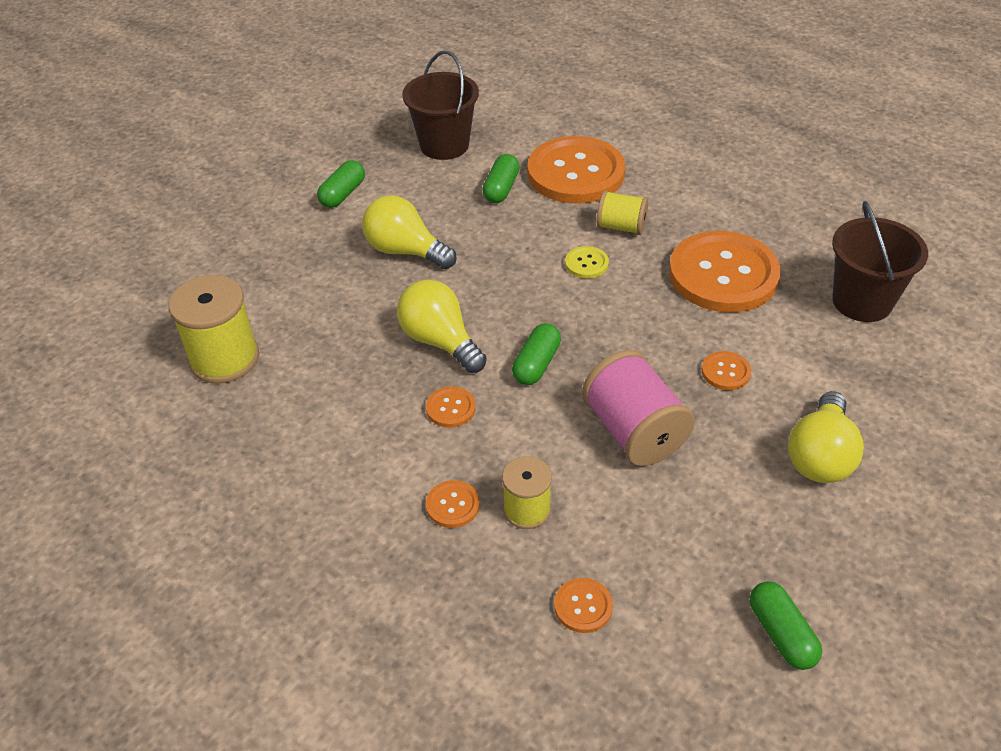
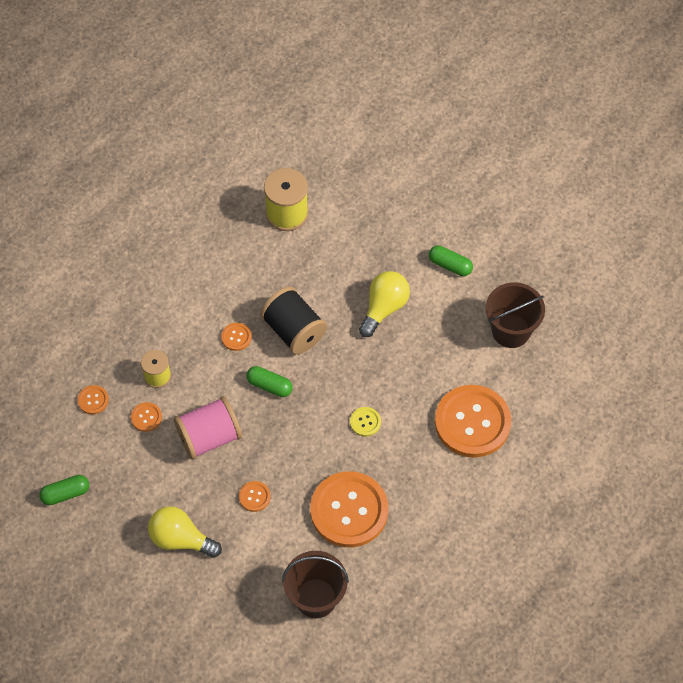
camera: 90 degrees right, 15 degrees up
(440, 341) = (294, 331): yellow light bulb -> black spool
(452, 505) = (164, 339): orange button -> orange button (146, 417)
(501, 189) = (454, 370): green capsule -> none
(621, 227) = (405, 448): yellow spool -> none

